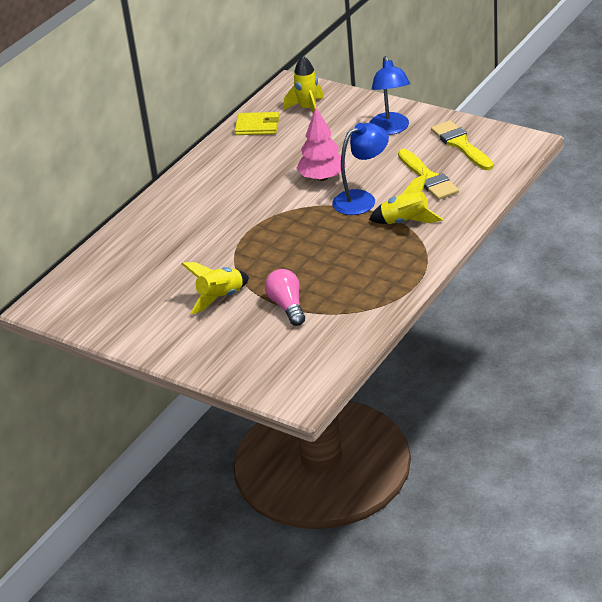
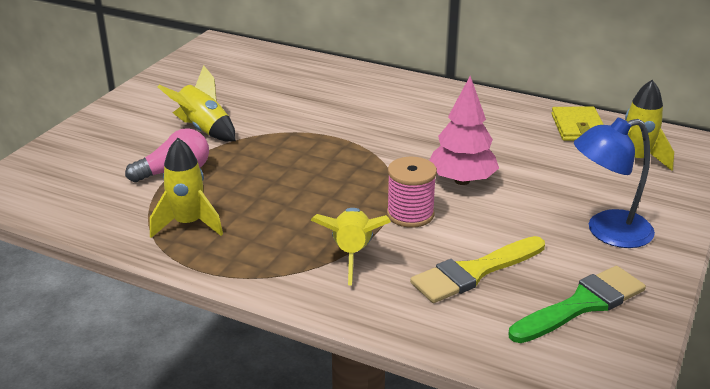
camera: 80 degrees right, 5 degrees down
(362, 199) = (410, 214): blue lamp -> pink spool
(362, 292) = (188, 224): none -> yellow rocket
(461, 144) = (582, 304): yellow brush -> green brush

